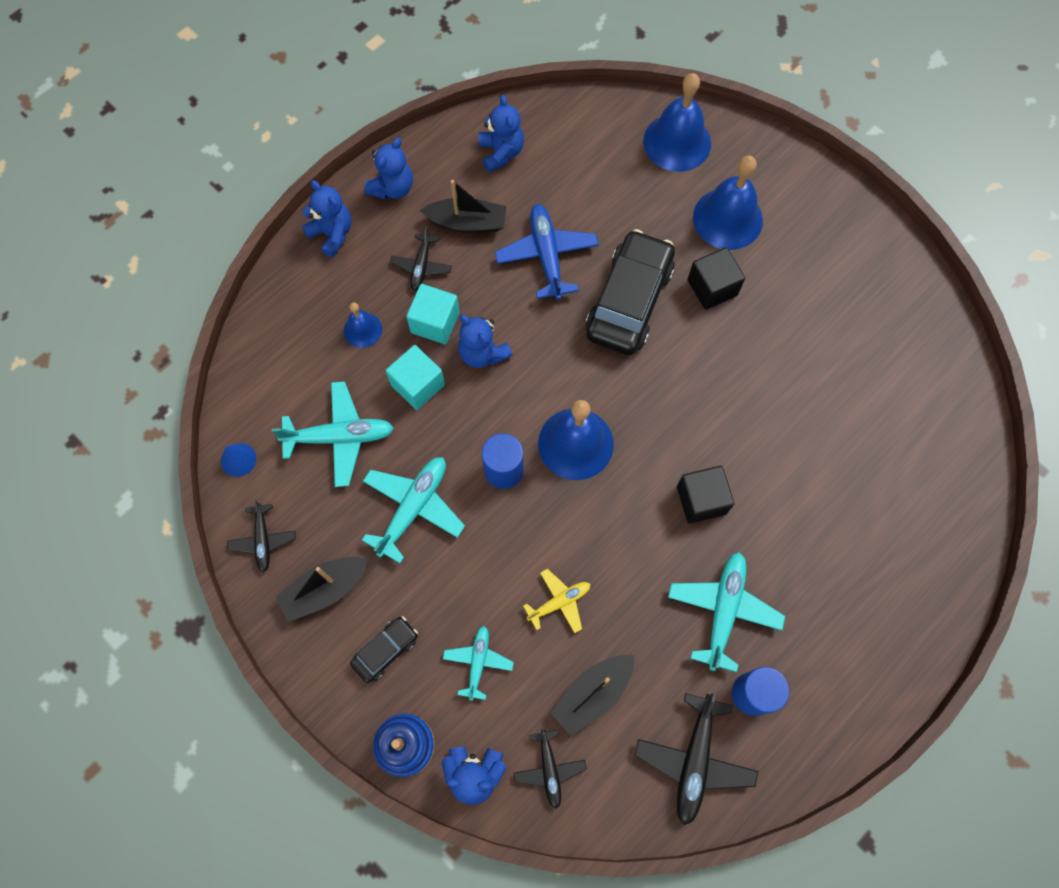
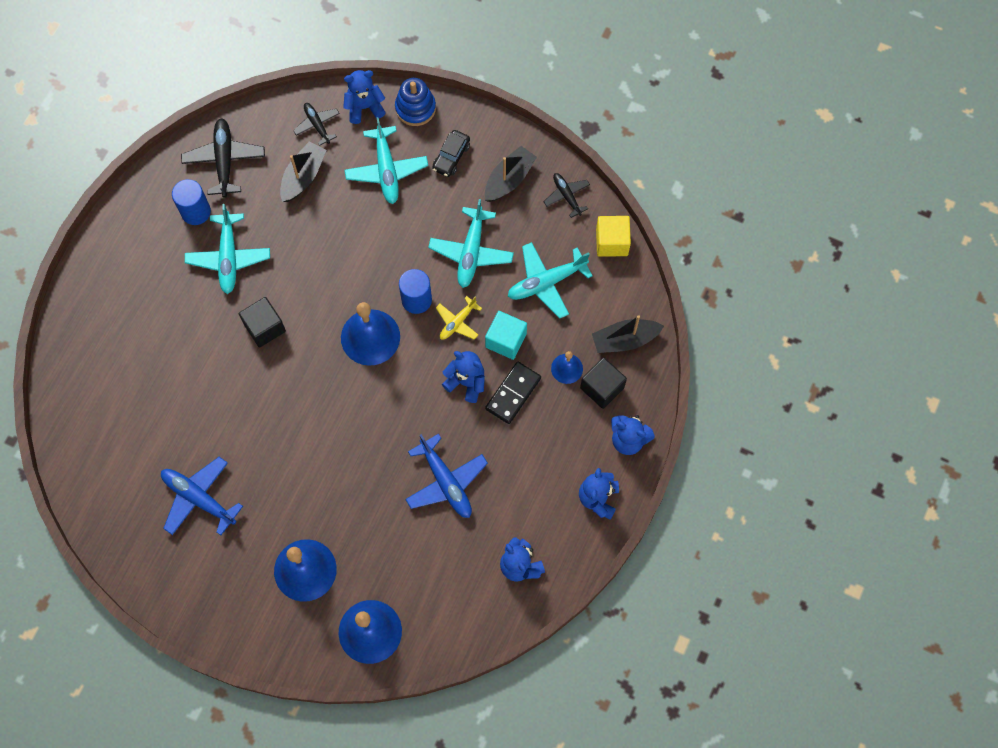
camera: 160 degrees right, 0 degrees up
(238, 459) = (612, 242): blue cone -> yellow cube
(421, 266) = (544, 437): black plane -> none
(435, 322) = (513, 393): turquoise cube -> black domino
(467, 223) = (522, 488): black boat -> black boat (625, 340)
(478, 662) = (386, 170): turquoise plane -> turquoise plane, size x1.67
(559, 602) = (345, 225): yellow plane -> yellow plane (457, 322)
(629, 301) = (366, 465): black car -> none
(712, 287) = (301, 501): black cube -> black cube (602, 388)
(827, 328) = (198, 498): none -> blue plane

